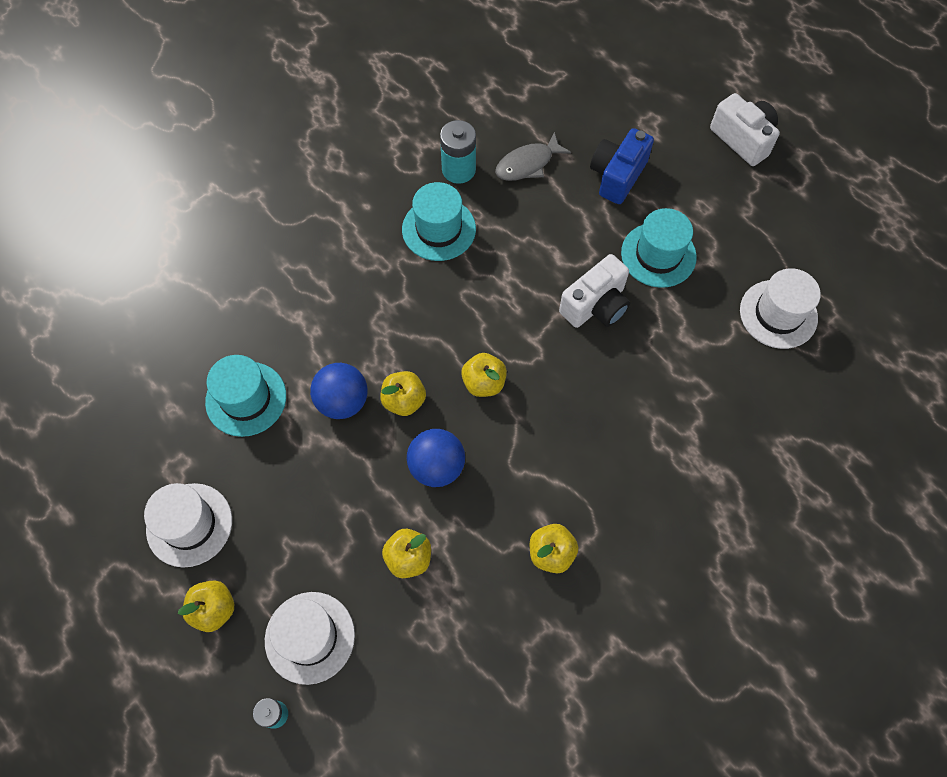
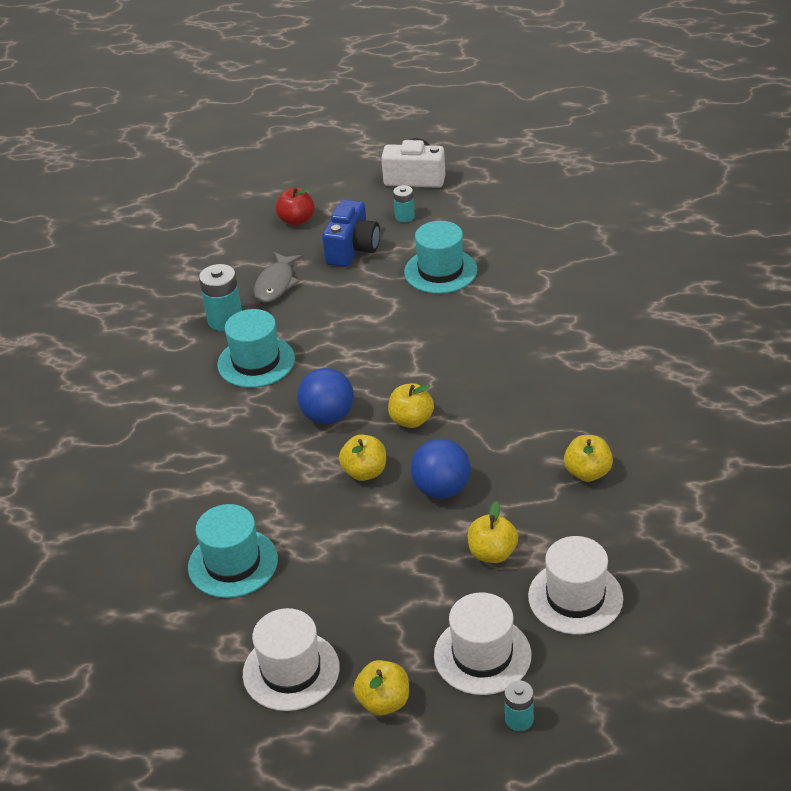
camera: 40 degrees left, 25 degrees down
(342, 401) = (316, 507): blue ball -> blue ball (328, 416)
(595, 305) = (434, 325): white camera -> none
(607, 111) = (296, 220): none -> red apple
(617, 176) = (352, 249): blue camera -> blue camera turned 150 degrees counterclockwise
(691, 174) = (404, 216): none -> turquoise battery
(778, 314) = (562, 248): white hat -> white hat (575, 597)

